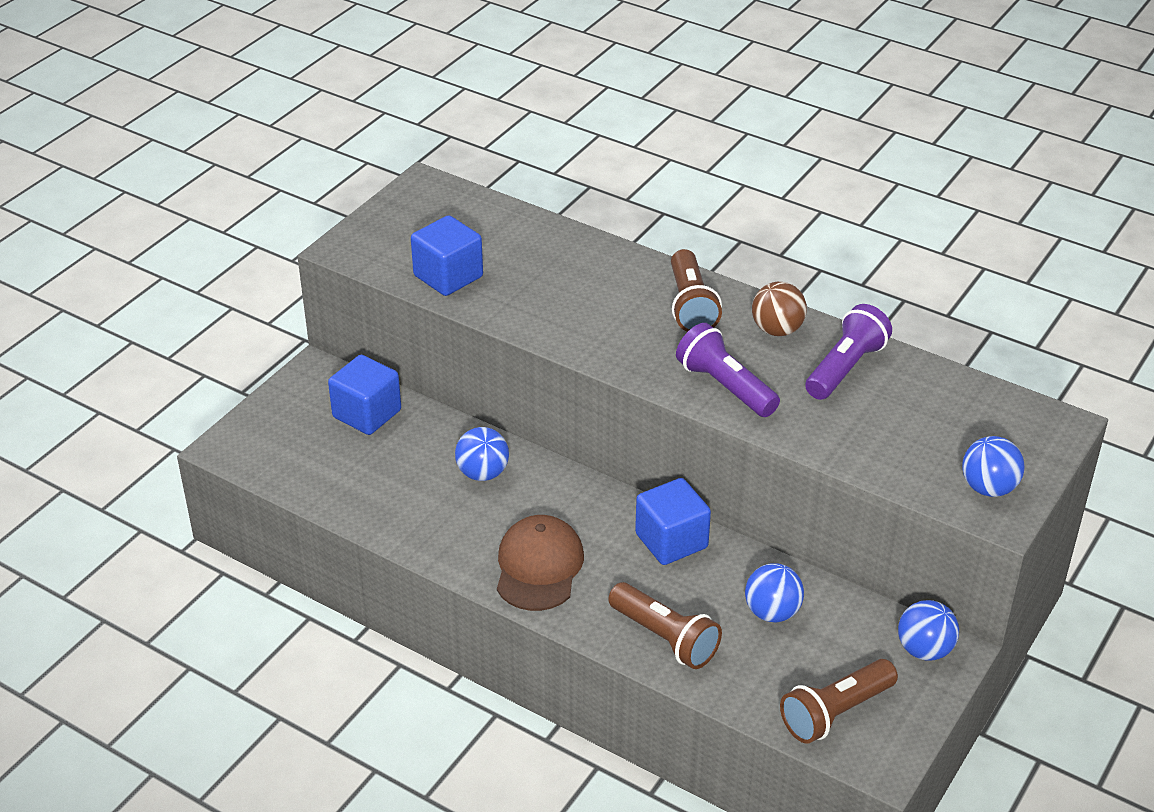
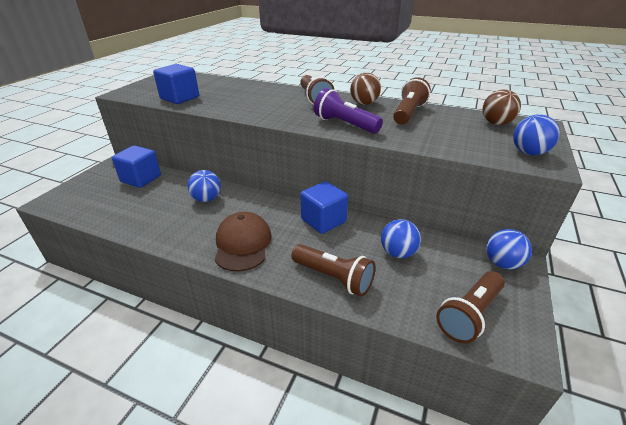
camera: 10 degrees left, 5 degrees down
(845, 368) = (408, 113): purple flashlight -> brown flashlight
(984, 413) = (496, 123): none -> brown ball

